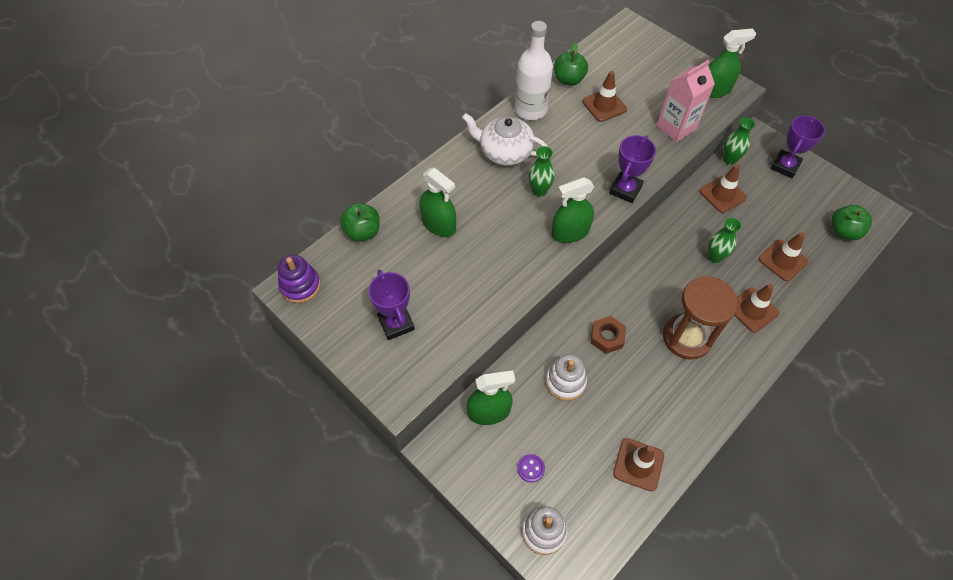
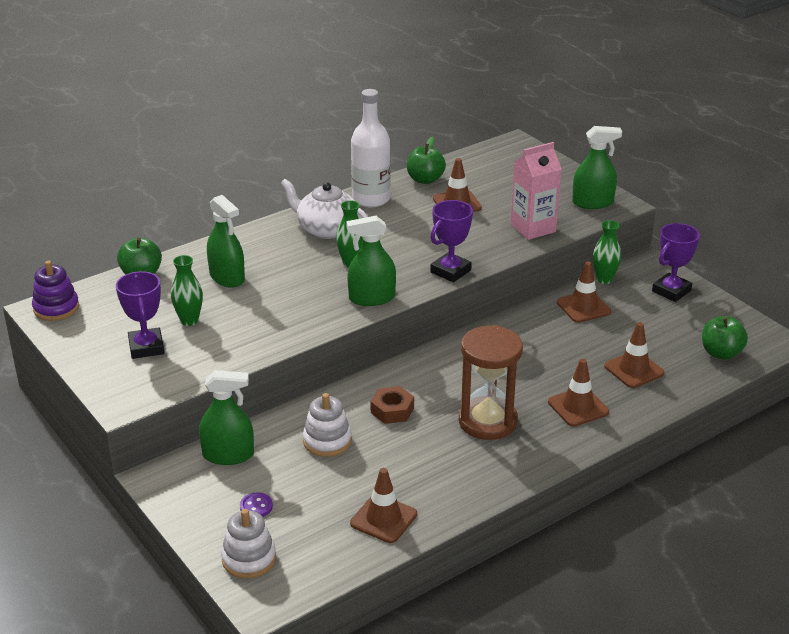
camera: 10 degrees right, 25 degrees down
(714, 257) = (550, 358): green vase -> green vase (189, 320)

